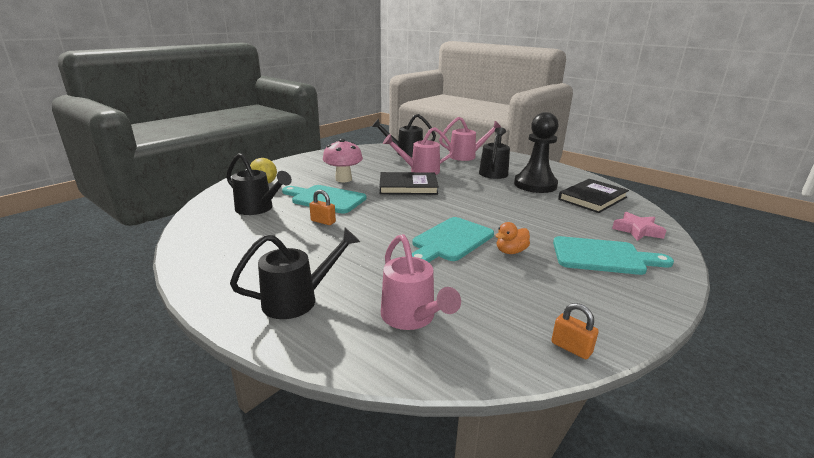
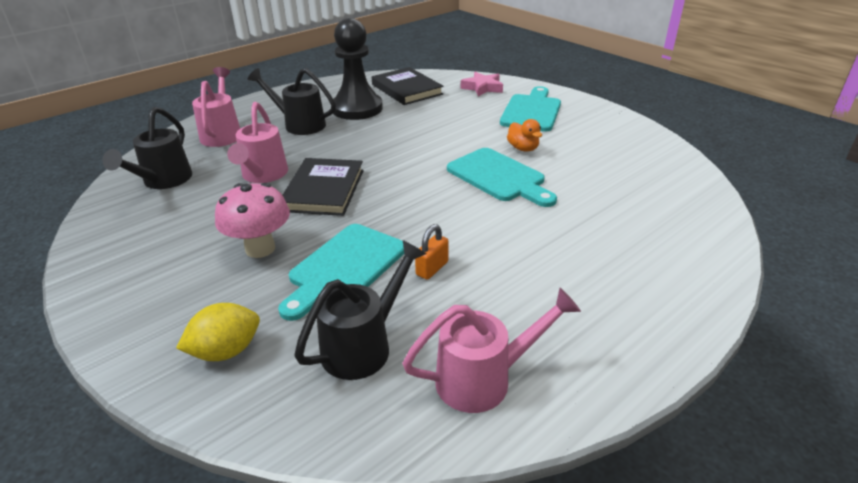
camera: 80 degrees left, 10 degrees up
(297, 300) = (640, 283): black watering can -> none
(411, 317) = (651, 212): pink watering can -> pink watering can (483, 379)
(571, 348) = (667, 150): orange padlock -> none

